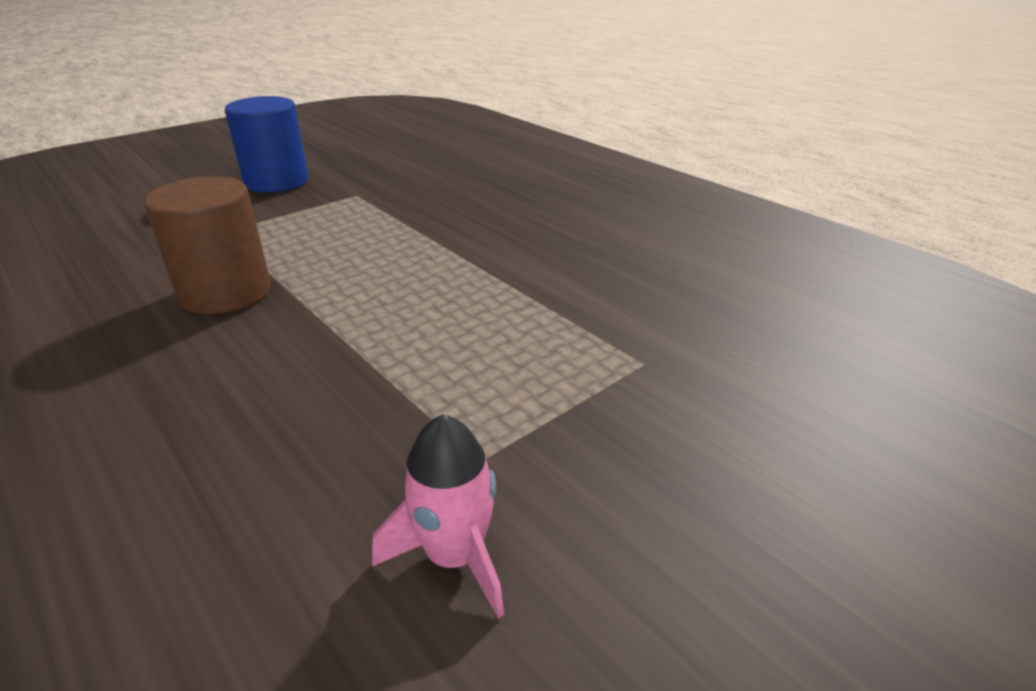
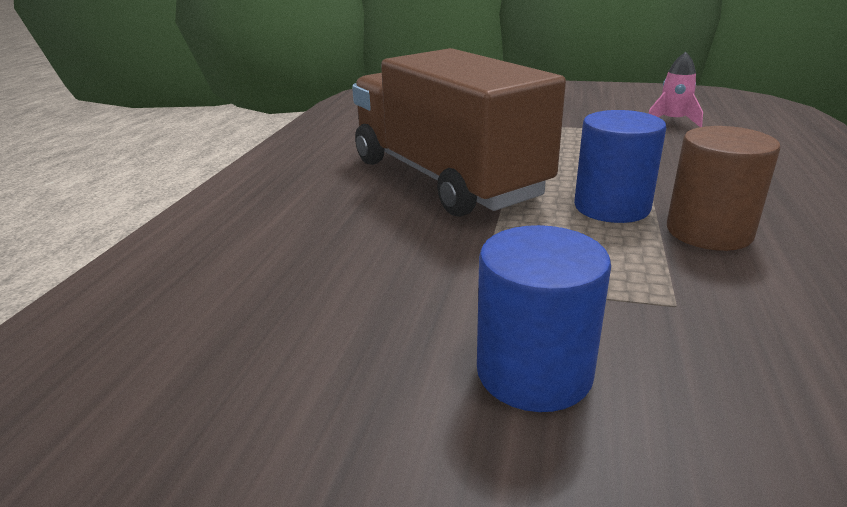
camera: 125 degrees left, 5 degrees down
(337, 278) = (611, 207): none -> blue cylinder
(525, 238) = (445, 178): none -> brown truck

